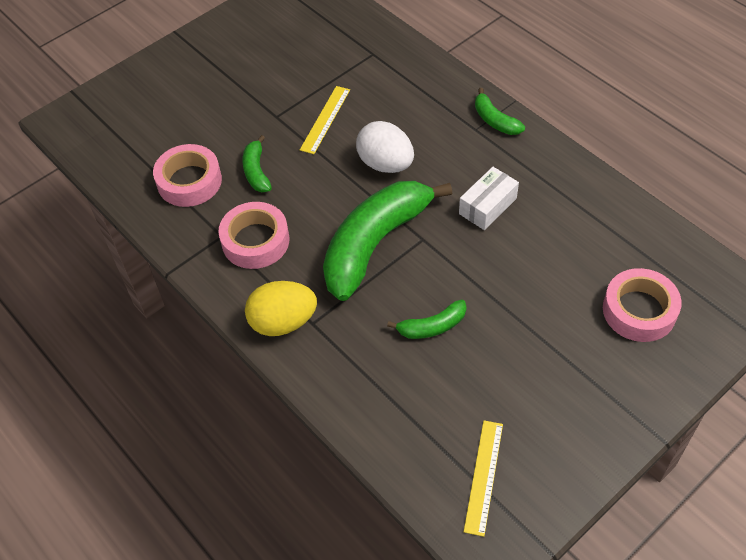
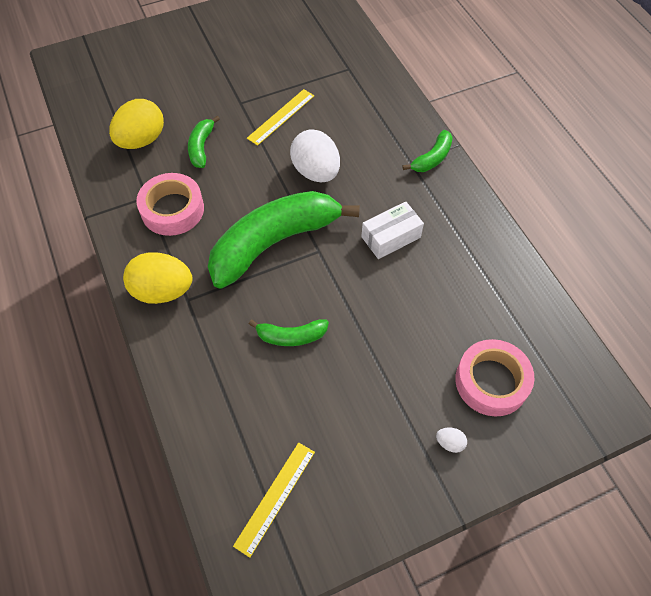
camera: 15 degrees right, 5 degrees up
(189, 181) = (141, 140): pink tape -> yellow egg
(495, 120) = (432, 158): green banana -> green banana turned 120 degrees counterclockwise
(624, 376) = (450, 443): none -> white egg

